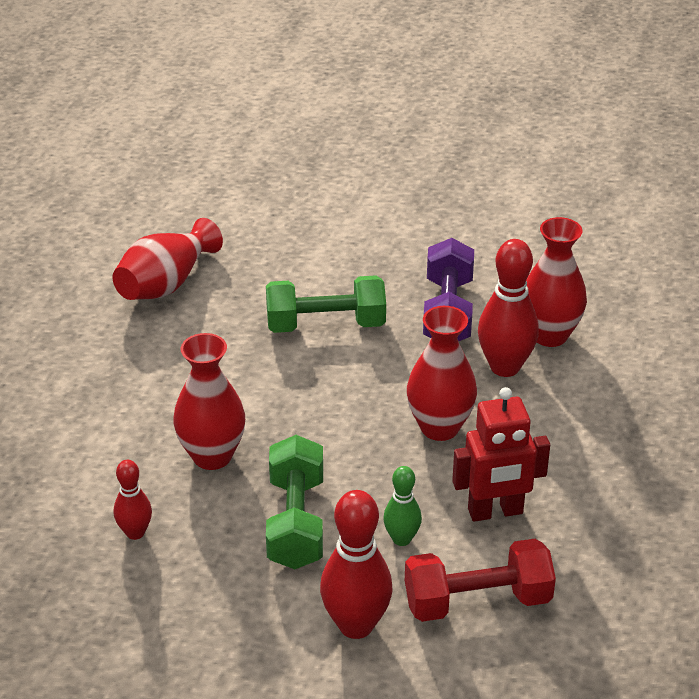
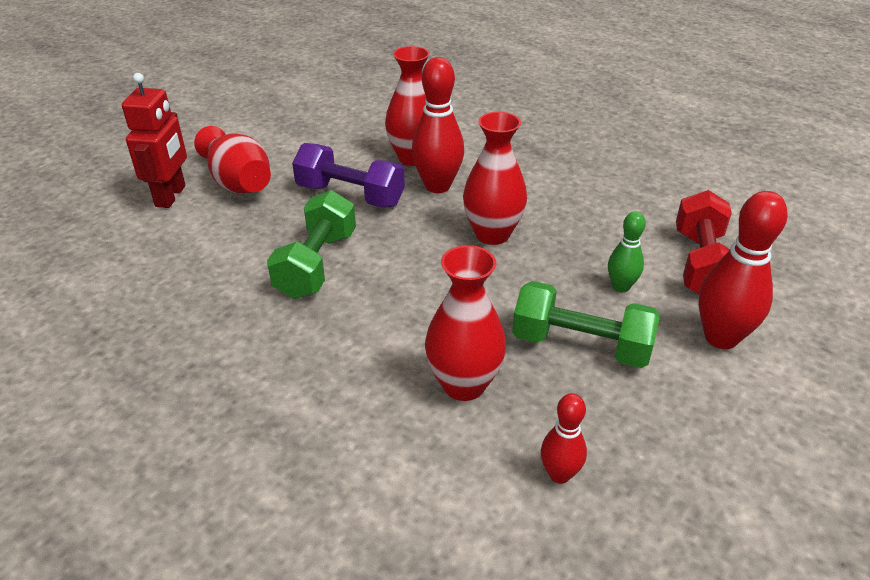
camera: 70 degrees left, 0 degrees up
(166, 284) = (159, 361): red vase -> red vase (238, 182)
(495, 512) = (603, 231): red robot -> red robot (171, 196)

